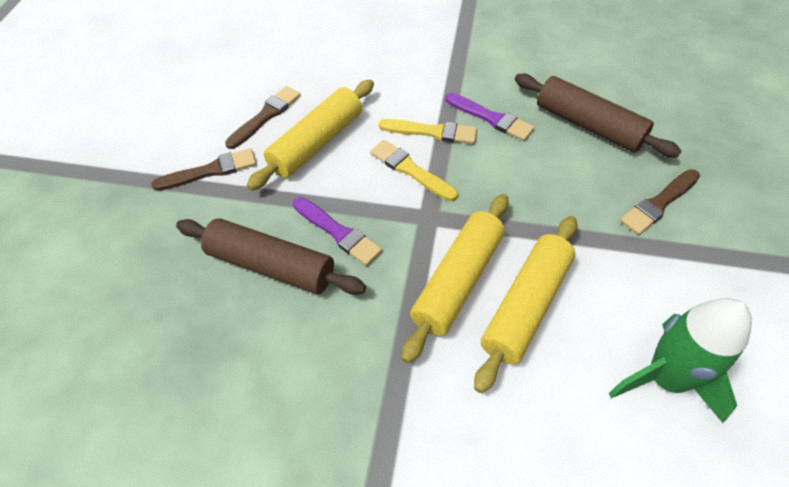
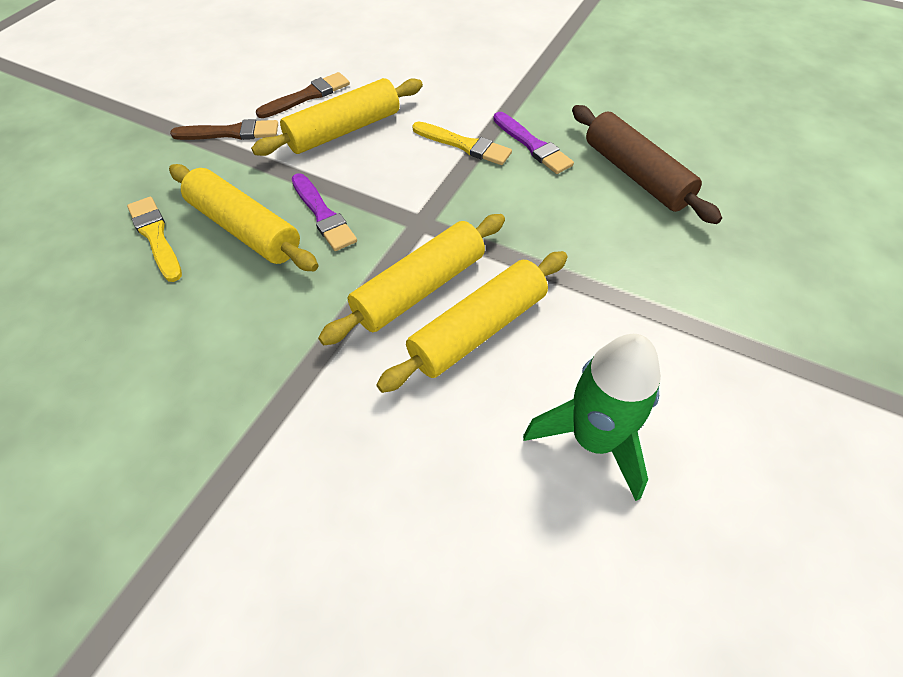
camera: 15 degrees right, 0 degrees up
(271, 265) = (245, 229): brown rolling pin -> yellow rolling pin
(410, 170) = (424, 175): yellow brush -> yellow brush (156, 236)
(659, 203) = (676, 268): brown brush -> none

